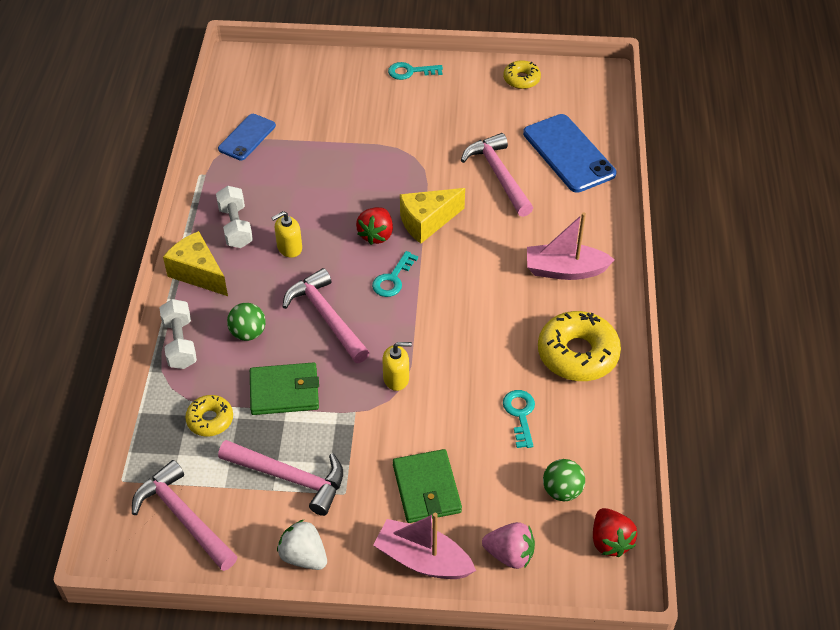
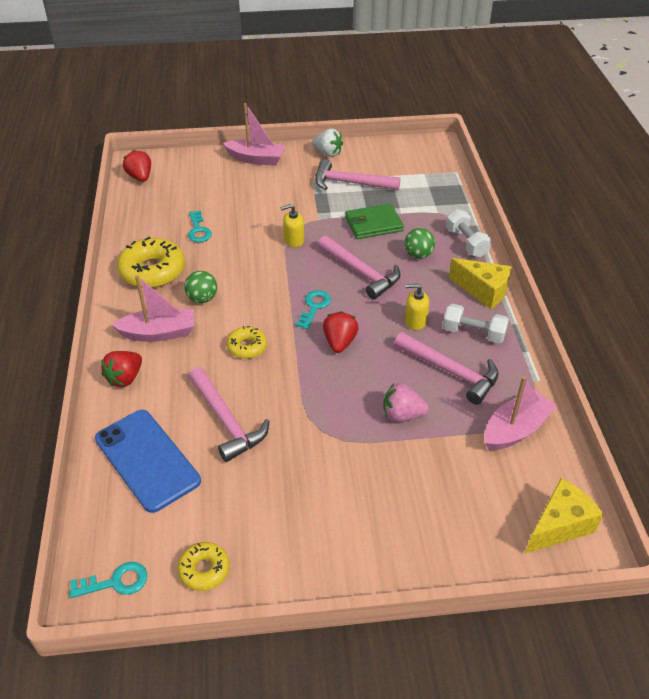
camera: 170 degrees right, 5 degrees down
(183, 517) = (408, 161): pink hammer -> pink hammer (451, 372)
(210, 420) = (418, 204): yellow donut -> yellow donut (247, 347)
(235, 227) = (473, 333): white dumbbell -> white dumbbell turned 45 degrees counterclockwise
(247, 137) = (515, 429): blue phone -> pink boat
(289, 248) = (415, 321): yellow soap dispenser -> yellow soap dispenser turned 135 degrees counterclockwise
(410, 72) = (356, 560): turquoise key -> turquoise key (115, 582)
(426, 488) = (259, 187): green wallet -> none
(427, 222) = (294, 360): yellow cheese -> yellow cheese (559, 526)
(509, 554) = (203, 166): pink strawberry -> pink strawberry (402, 415)
(562, 491) = (169, 195): green ball -> green ball (202, 299)
(596, 226) = (125, 378): none -> red strawberry

